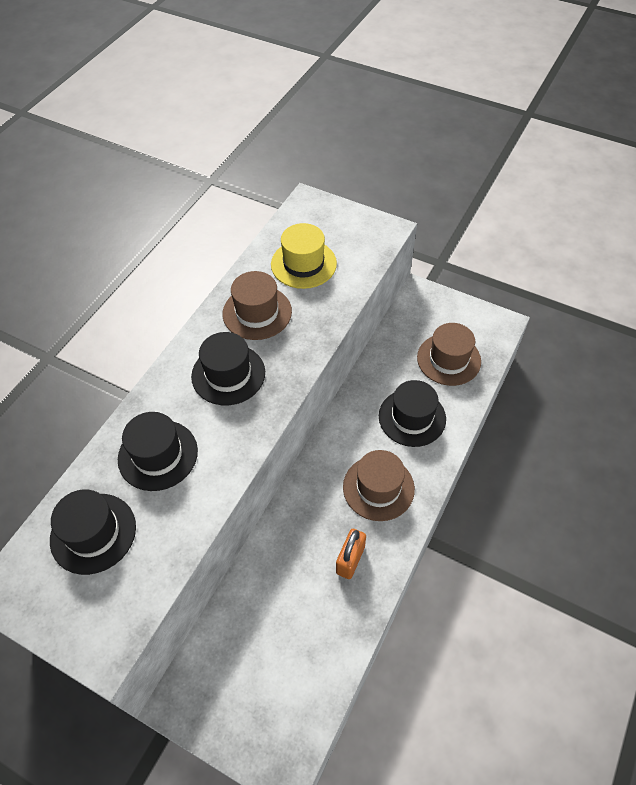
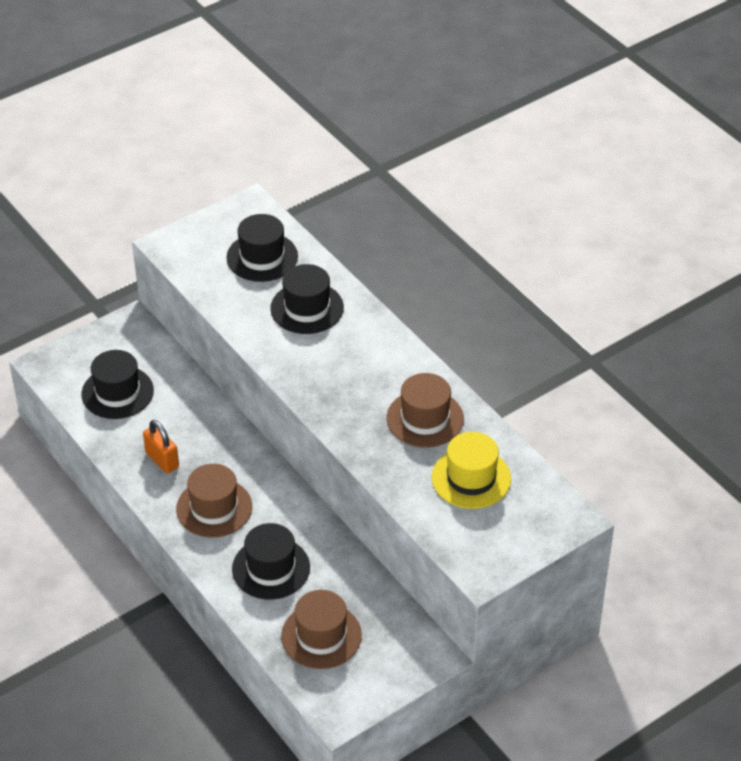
camera: 115 degrees right, 10 degrees down
(228, 374) = (361, 375): black hat -> black hat (117, 392)

